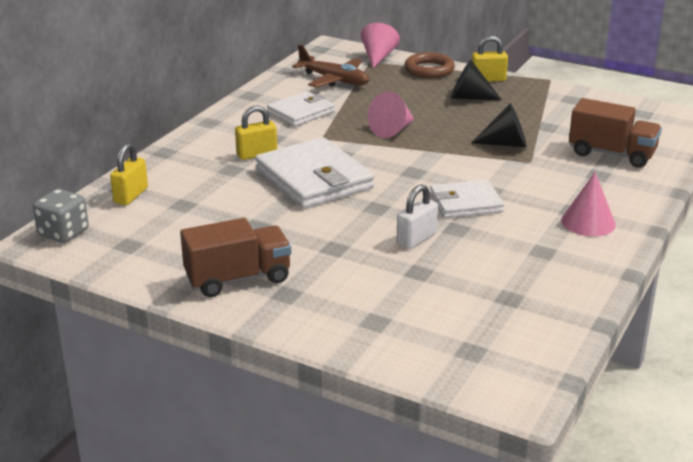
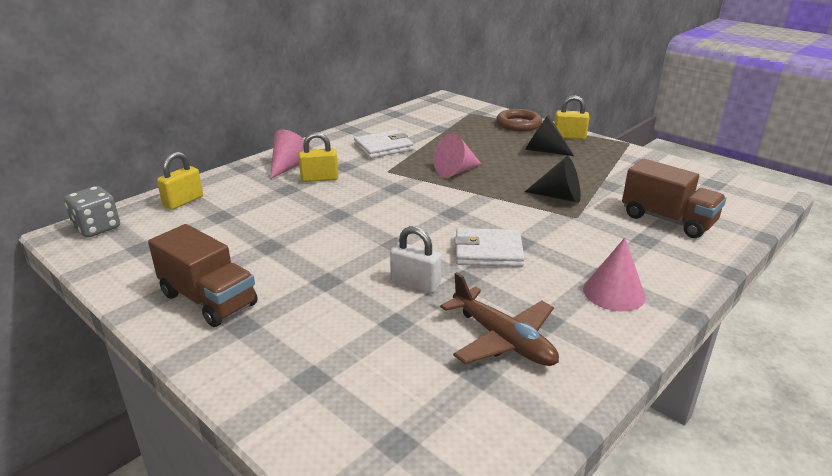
camera: 15 degrees right, 0 degrees up
(238, 279) = (209, 299): brown truck -> brown truck turned 45 degrees clockwise
(314, 179) = (354, 207): white wallet -> none
(334, 80) = (430, 124): brown plane -> brown plane (503, 339)
(378, 57) = (479, 110): pink cone -> pink cone (289, 166)
(416, 239) = (415, 283): white padlock -> white padlock turned 60 degrees clockwise

